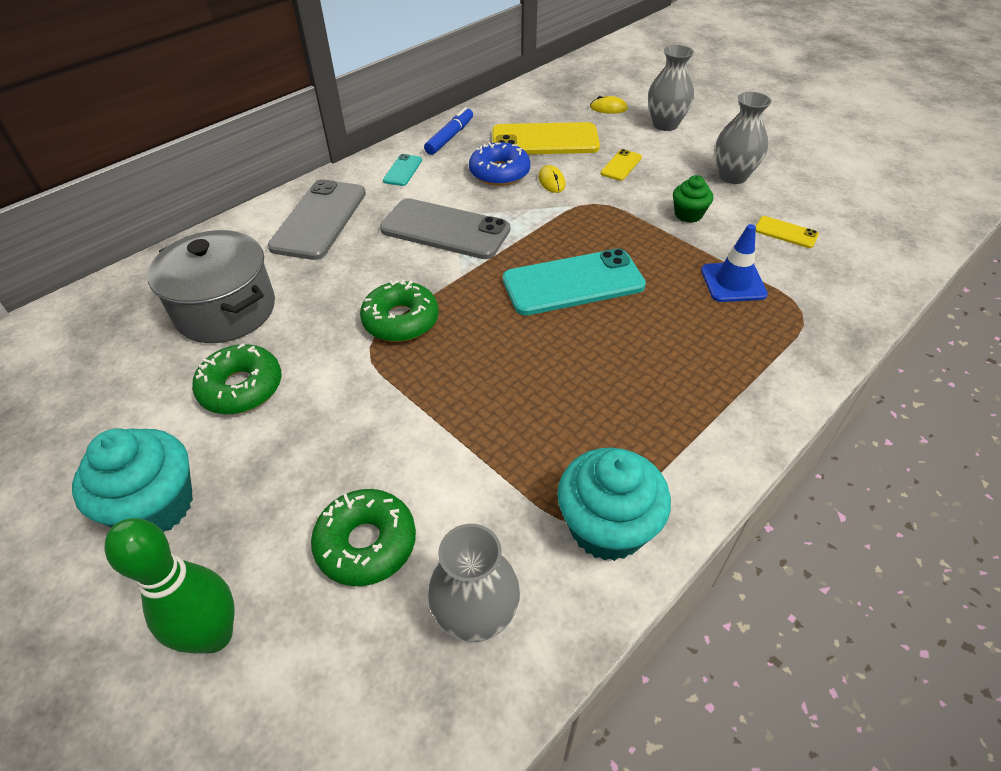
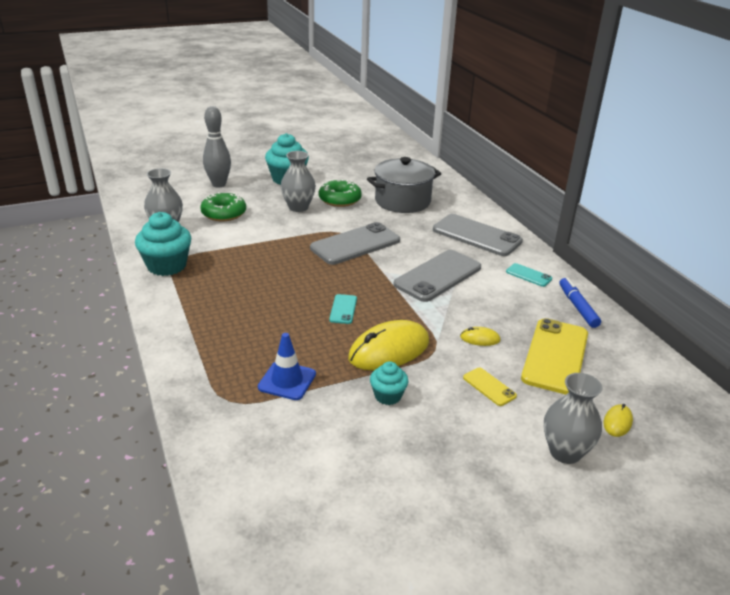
camera: 110 degrees right, 15 degrees down
(214, 635) = (219, 184): green bowling pin -> grey bowling pin
(401, 320) = (355, 244): green donut -> grey phone
(450, 137) = (577, 307): blue marker -> blue marker turned 150 degrees counterclockwise
(499, 173) = (506, 317): blue donut -> none
(573, 282) = (343, 309): turquoise phone -> turquoise phone, size x0.47
(620, 230) = (389, 350): none -> yellow mouse
(688, 214) = (388, 396): green cupcake -> turquoise cupcake
(733, 176) = (434, 456): grey vase -> grey vase (298, 207)
(785, 232) = (323, 445): yellow phone -> none

